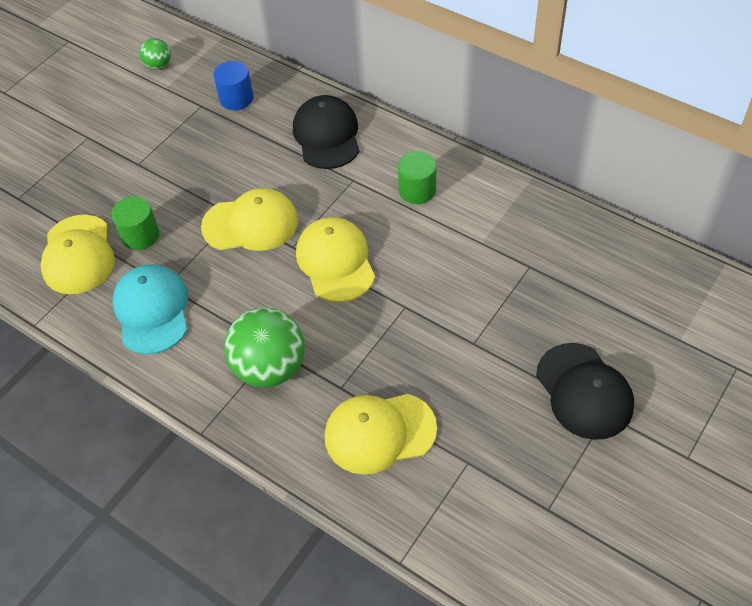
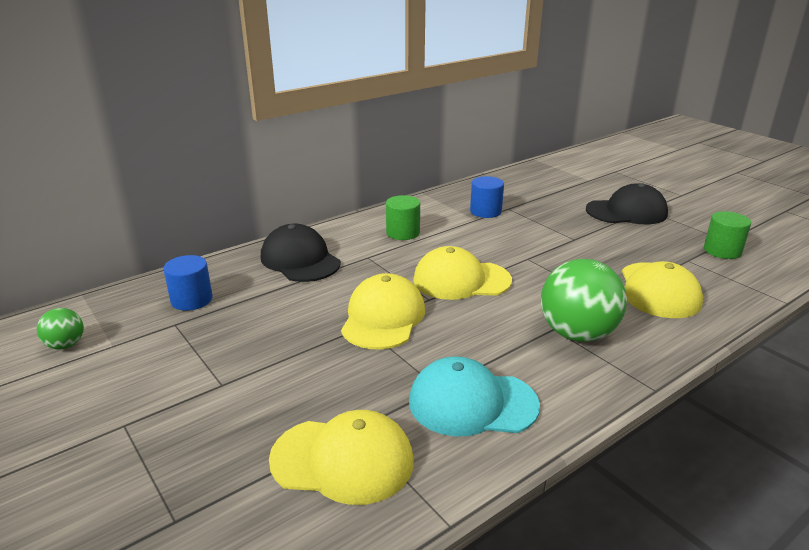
camera: 75 degrees left, 25 degrees down
(140, 235) = (346, 397): green cylinder -> green cylinder (722, 251)
(327, 135) = (300, 260): black cap -> black cap turned 45 degrees clockwise
(508, 247) = (485, 211): none -> blue cylinder

